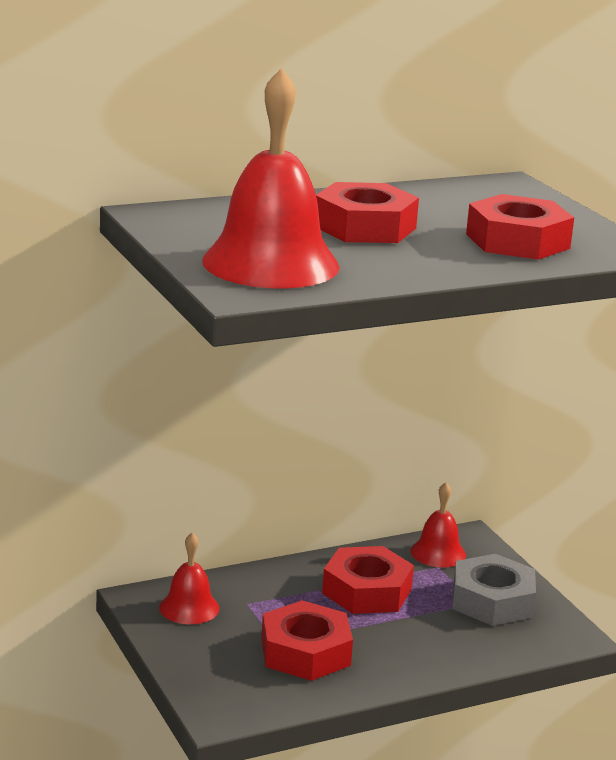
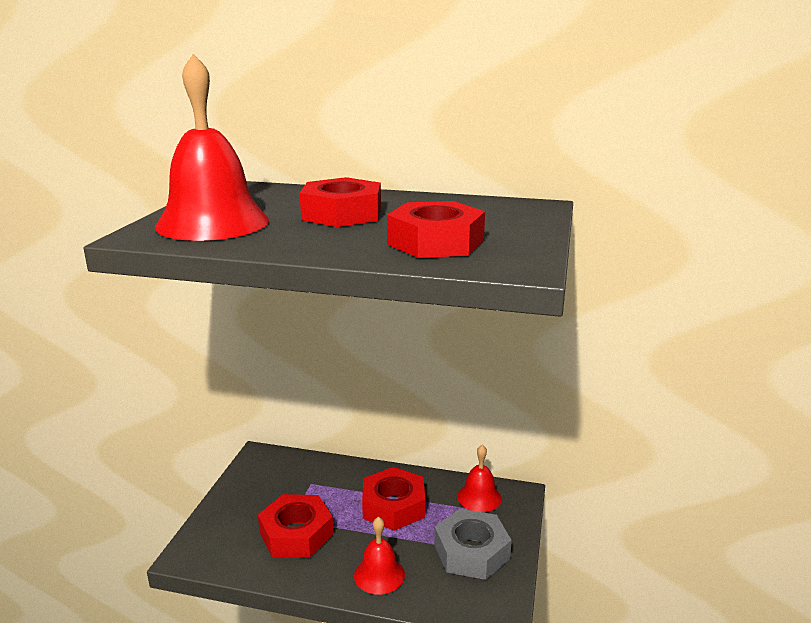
camera: 40 degrees right, 0 degrees up
(189, 608) = (275, 472): red bell -> red bell (379, 574)

